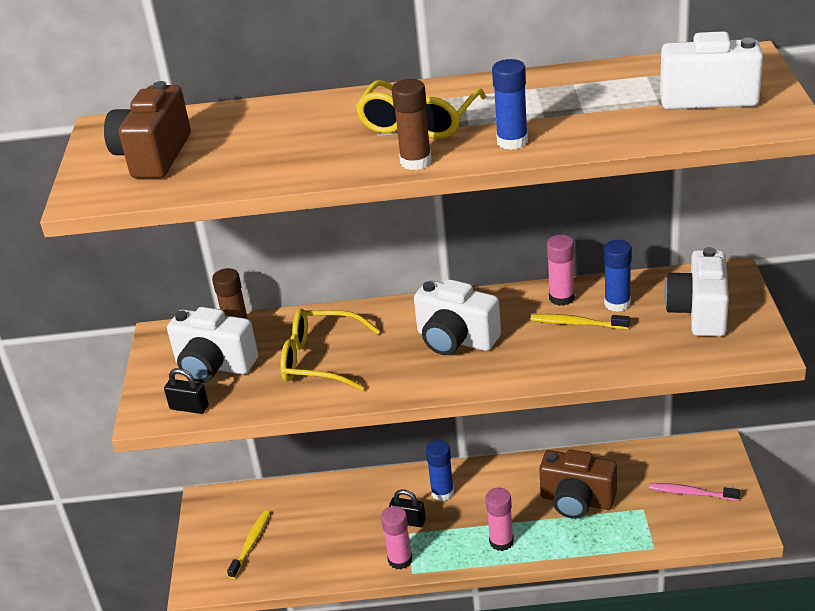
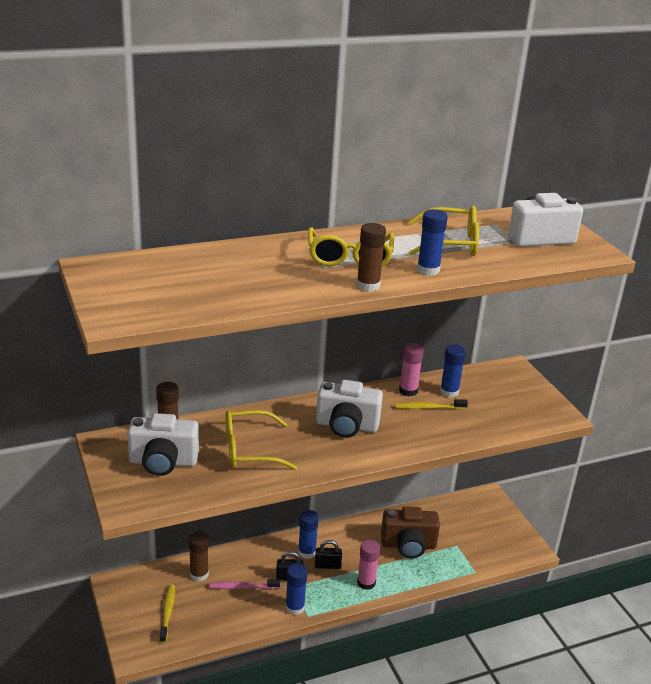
camera: 25 degrees left, 5 degrees down
(154, 156) = (152, 287): brown camera -> none
(189, 407) = (159, 496): black padlock -> black padlock (327, 565)
(303, 503) = (199, 574): none -> brown glue stick
(400, 560) = (295, 607): pink glue stick -> blue glue stick
(572, 103) = (450, 243): none -> yellow glasses
(691, 493) = (484, 530): pink toothbrush -> pink toothbrush (242, 587)
(699, 312) = (507, 394): white camera -> none

